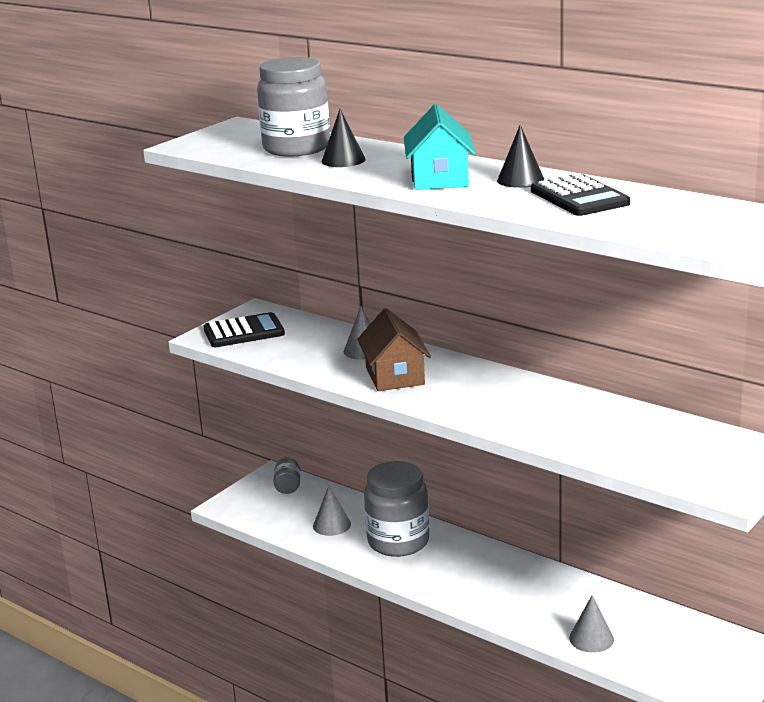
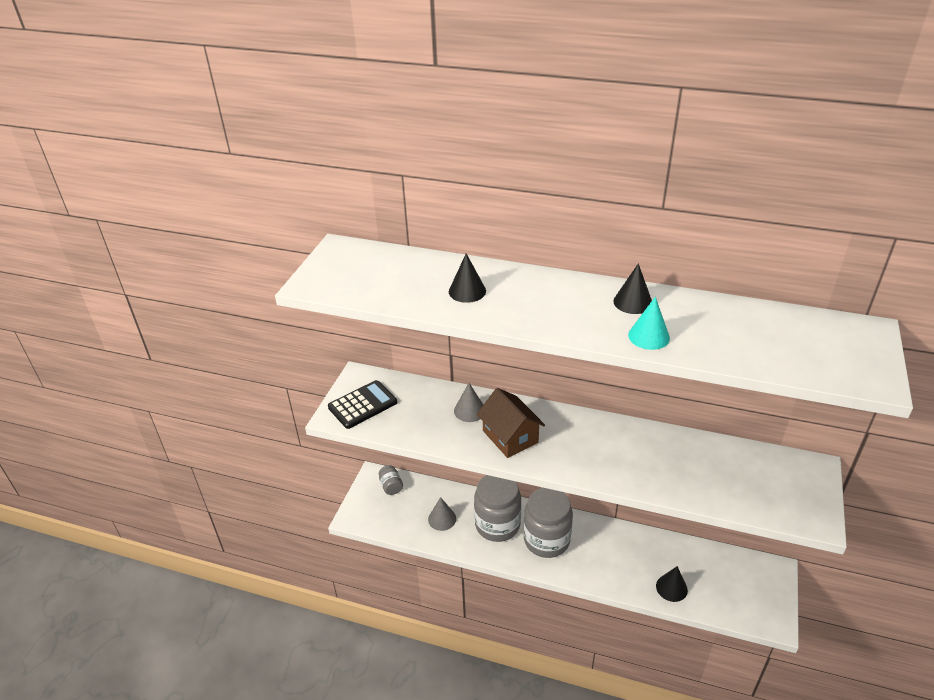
camera: 20 degrees left, 15 degrees up
(296, 148) = (414, 277): grey jar -> grey jar (546, 540)
(440, 178) = (567, 309): turquoise house -> none
(510, 202) = (648, 336): none -> turquoise cone
(579, 197) = (697, 322): black calculator -> none
(591, 638) = (671, 588): grey cone -> black cone

